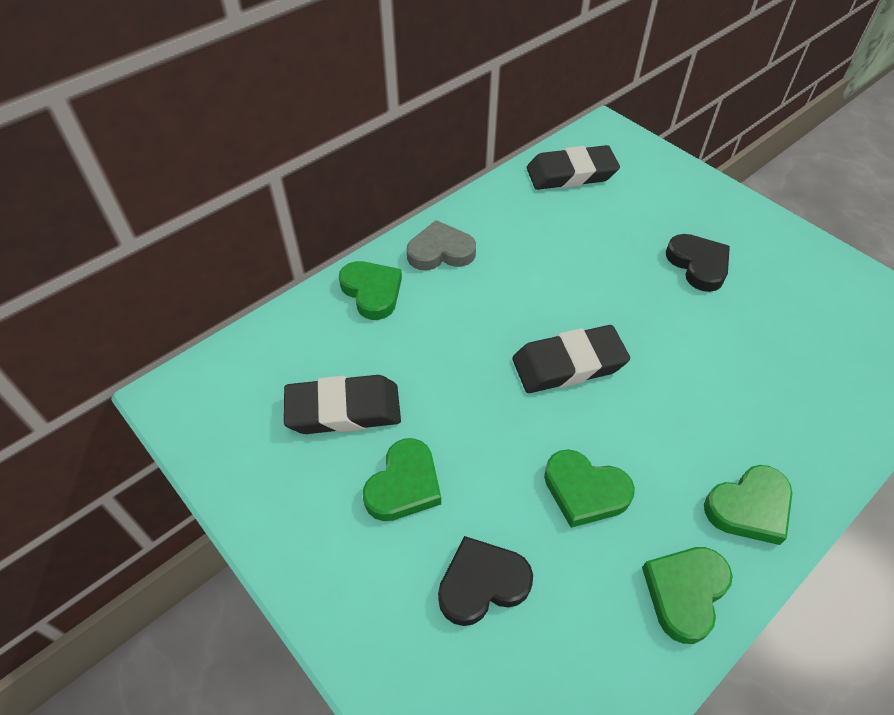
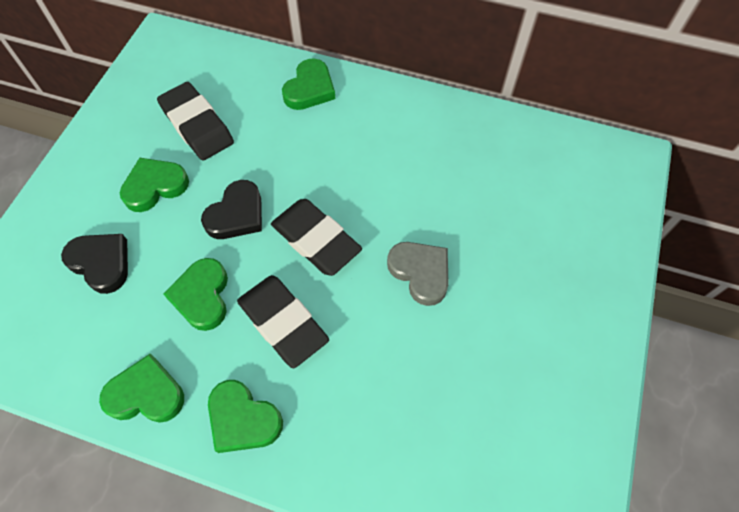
camera: 60 degrees right, 10 degrees up
(404, 485) = (155, 186): green heart -> green heart turned 150 degrees clockwise
(440, 251) = (379, 109): grey heart -> grey heart (420, 273)
(571, 174) = (543, 155): black eraser -> black eraser (283, 322)
(698, 265) = (498, 296): black heart -> black heart (236, 214)

